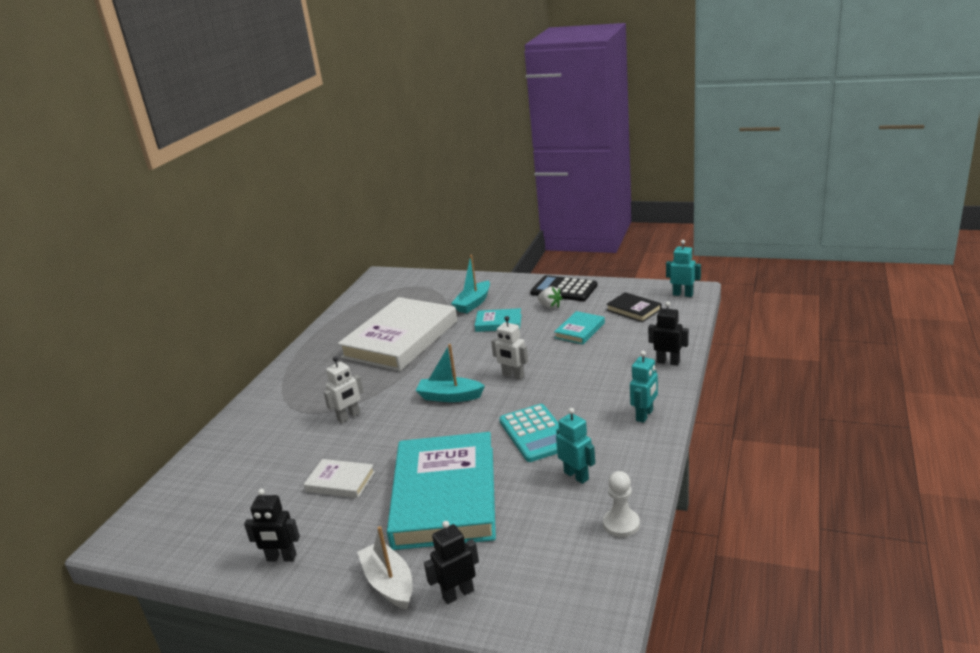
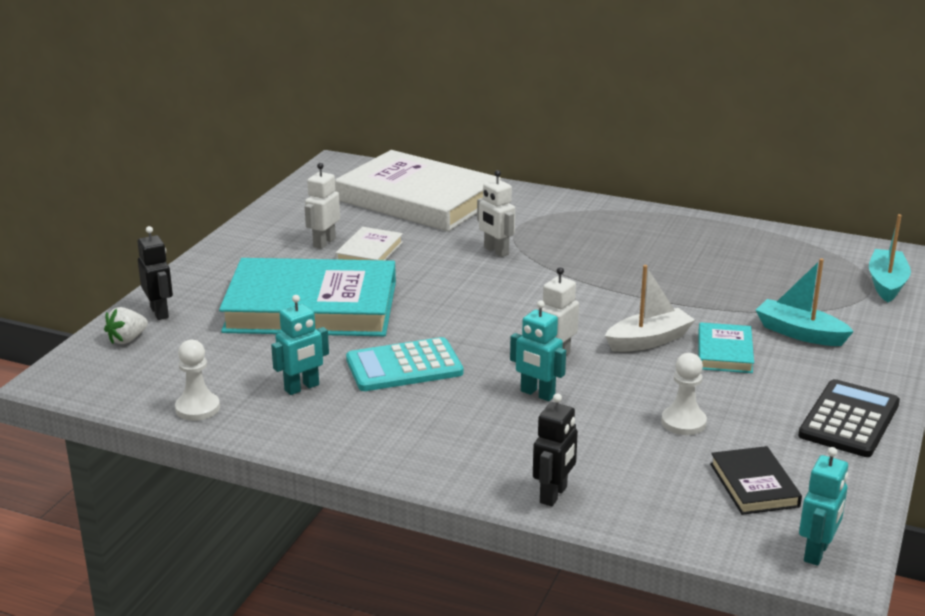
camera: 90 degrees right, 0 degrees up
(281, 558) = (267, 231): black robot -> none
(315, 513) = (324, 242): none -> white robot
(389, 583) = (197, 280): white boat -> white boat (649, 341)
(400, 339) = (687, 277): white book -> white book (418, 199)
(450, 396) = (517, 311): turquoise boat -> turquoise boat (886, 284)
(550, 306) = (780, 401): white strawberry -> white strawberry (127, 339)
(580, 330) = (683, 422): turquoise book -> white pawn
(633, 310) = (754, 485): black book -> black book turned 60 degrees counterclockwise
(644, 415) = (408, 452): turquoise robot -> turquoise robot (537, 394)

